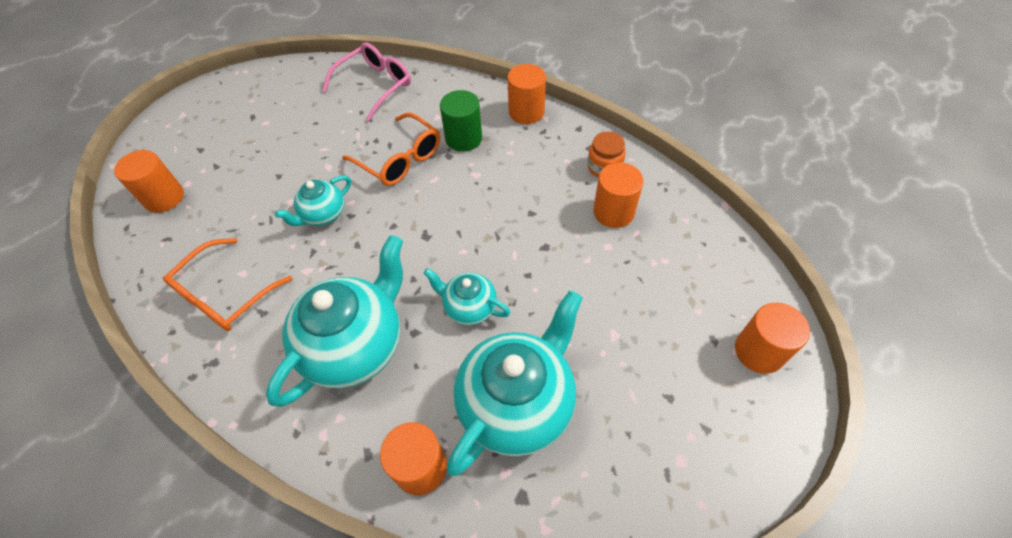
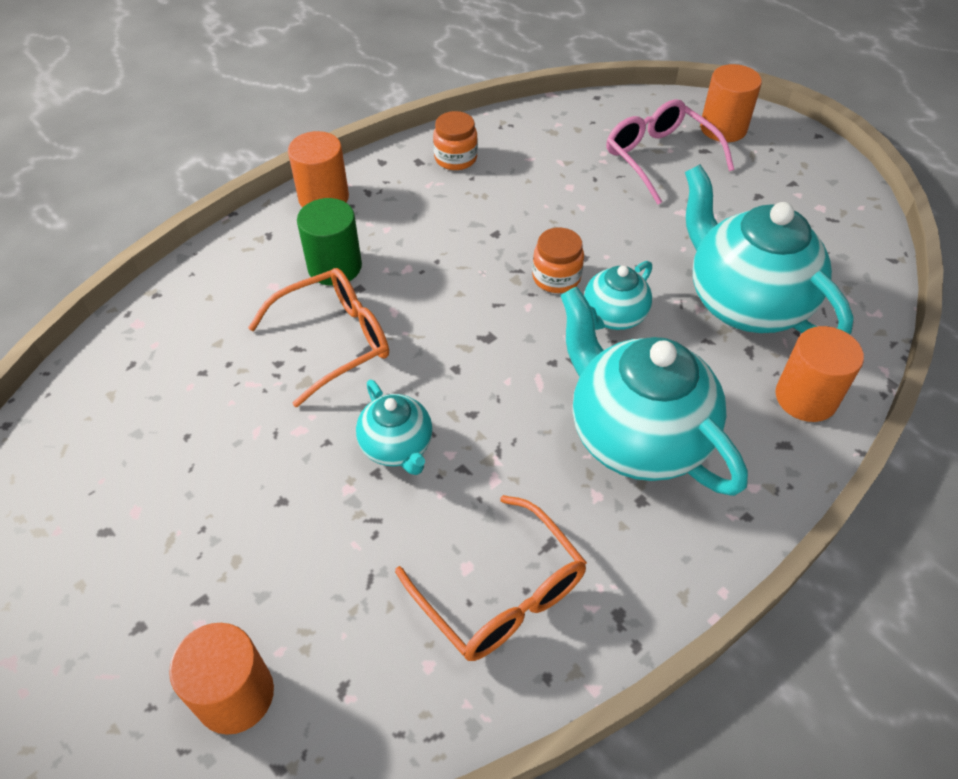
camera: 75 degrees left, 5 degrees down
(375, 85) = (152, 345): pink glasses -> pink glasses (659, 157)
(498, 261) = (556, 277): none -> orange jar
(613, 212) = (524, 169): orange cylinder -> none

